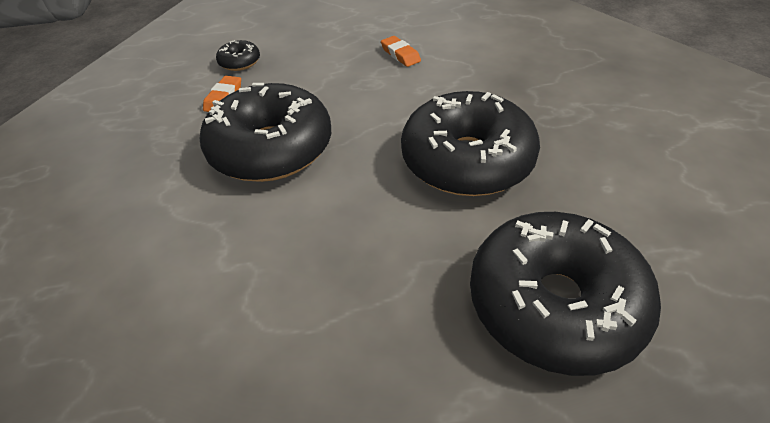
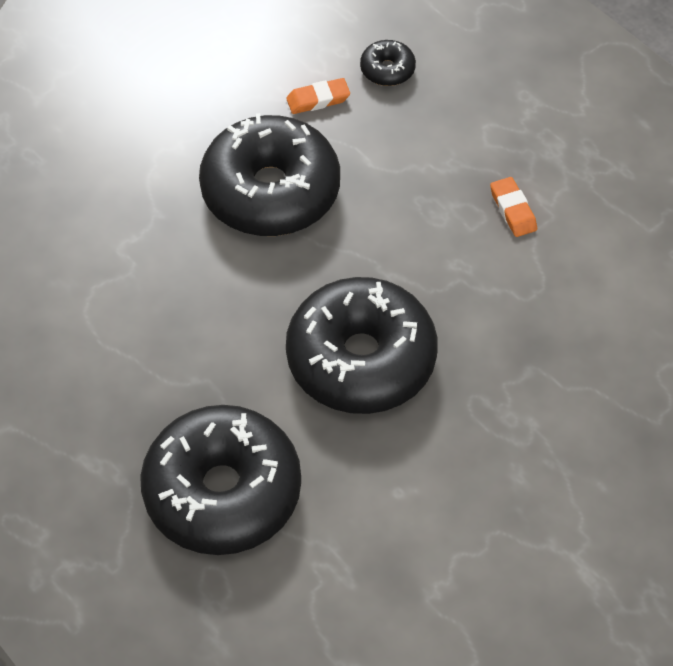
camera: 55 degrees right, 10 degrees up
(400, 54) = (513, 210): orange eraser -> orange eraser turned 45 degrees counterclockwise

